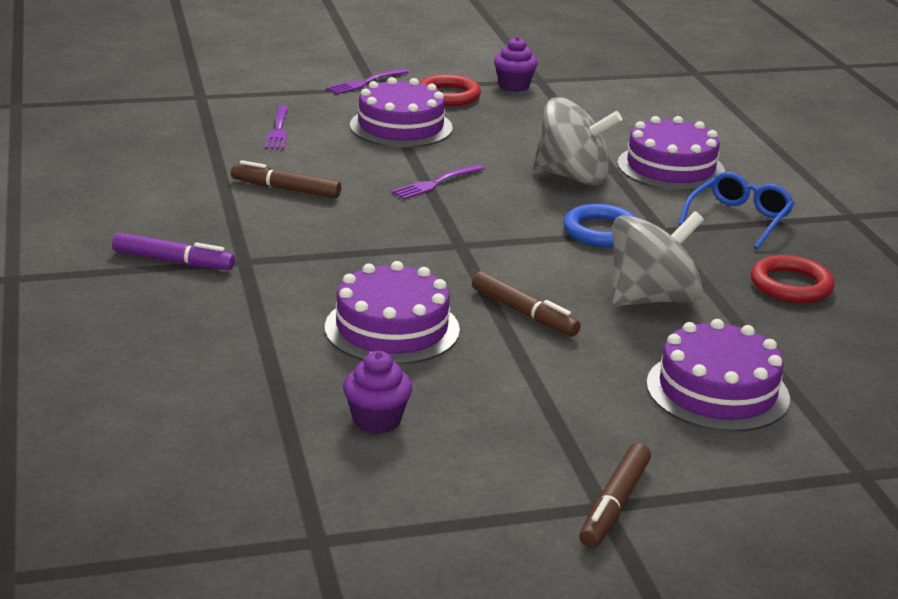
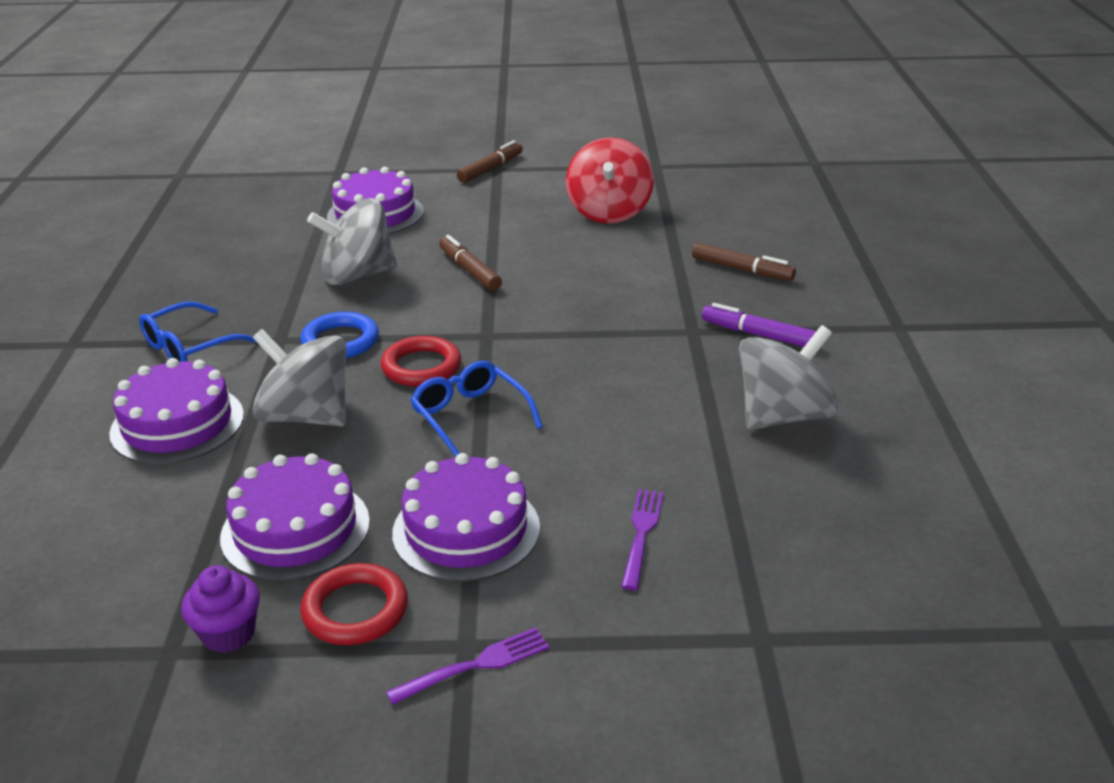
camera: 165 degrees left, 5 degrees up
(162, 197) = (783, 416): none -> grey spinning top
(285, 189) = (644, 418): brown marker -> brown marker (742, 270)
(376, 420) = (609, 212): purple cupcake -> red spinning top
(392, 328) = (579, 265): purple cake -> purple cake (295, 529)
(436, 183) = (470, 417): purple fork -> blue glasses
(791, 285) = (229, 279): red ring -> red ring (421, 367)

